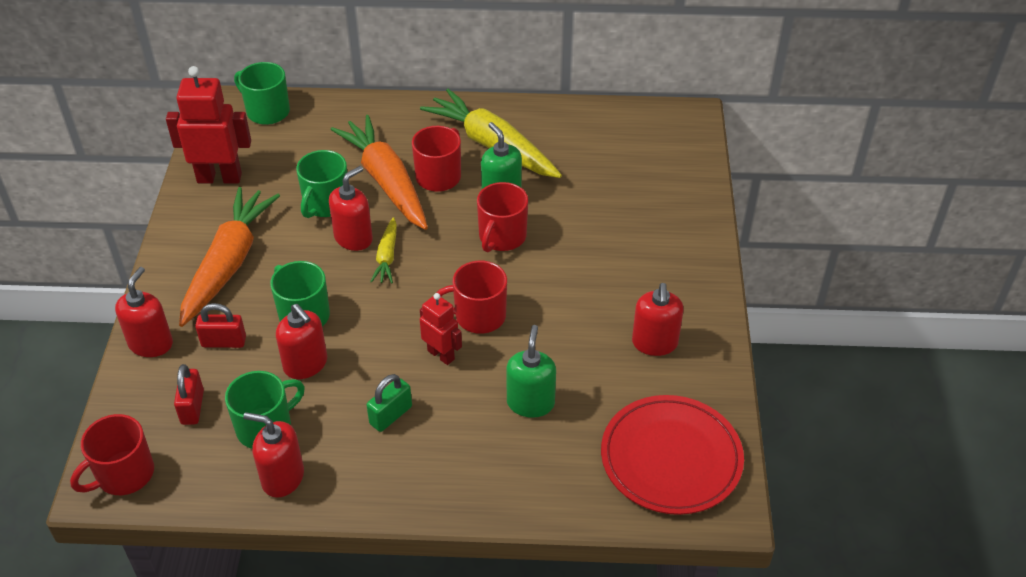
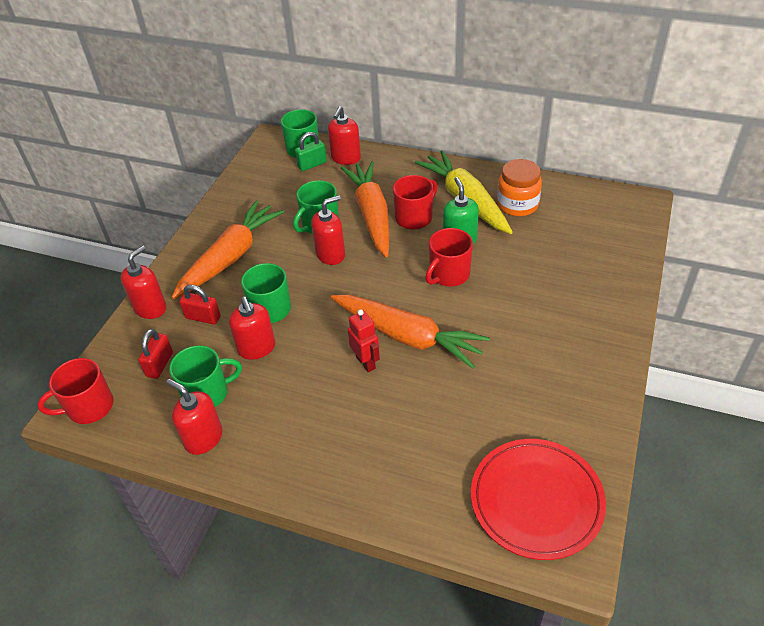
camera: 20 degrees right, 0 degrees up
(219, 177) = (249, 192): red robot -> none
(387, 257) = (351, 274): yellow carrot -> none
(391, 415) = (307, 405): green padlock -> green padlock (312, 164)
(478, 316) = (407, 336): red mug -> orange carrot
(530, 403) = (426, 420): green soap dispenser -> none
(554, 141) = (517, 204): none -> orange jar
(654, 343) = (552, 390): red soap dispenser -> red soap dispenser (346, 158)

